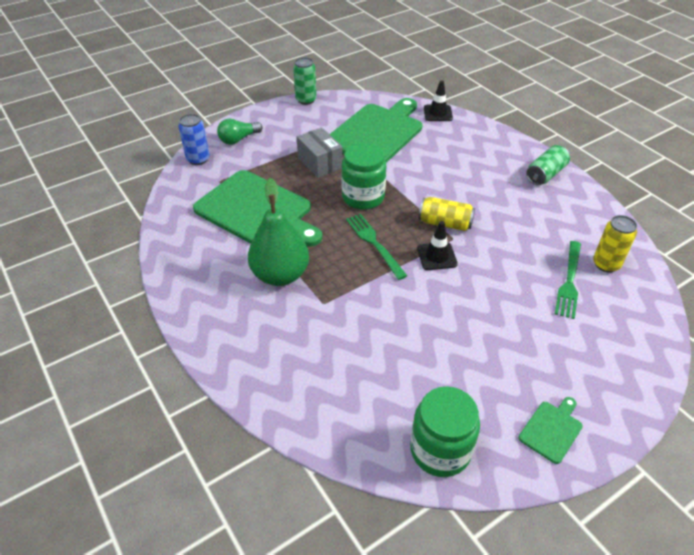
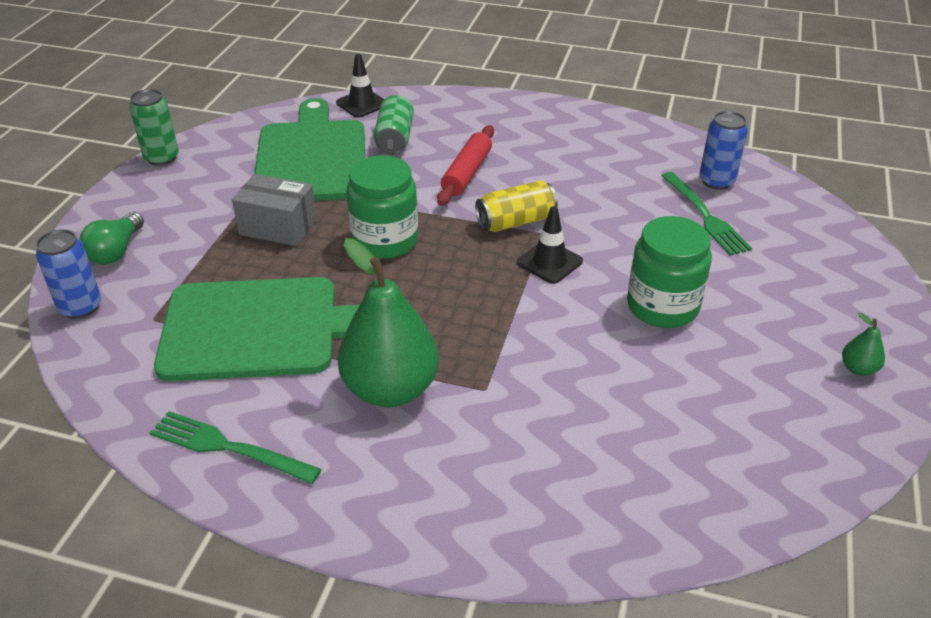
camera: 40 degrees left, 5 degrees down
(374, 243) = (462, 286): green fork -> green fork (227, 447)
(440, 450) = (794, 462): green jar -> green jar (662, 306)
(450, 181) = (467, 173): none -> red rolling pin
(545, 174) = (558, 120): green can -> green can (394, 139)
(551, 429) = (858, 369): green cutting board -> green pear
(606, 264) = (716, 181): yellow can -> blue can

